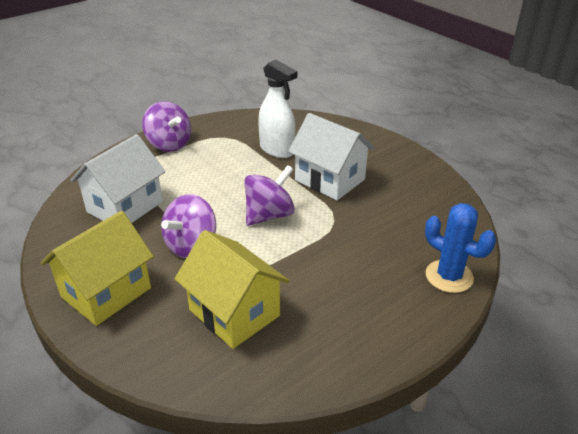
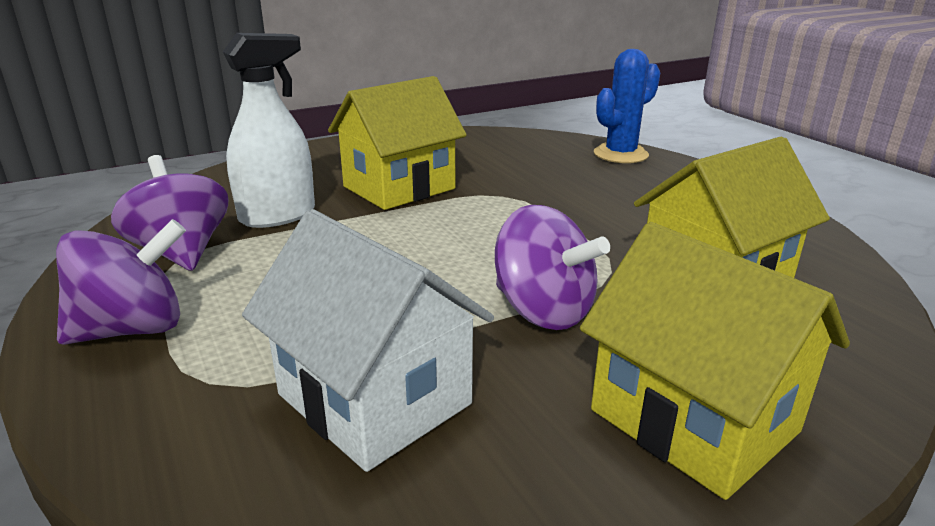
camera: 80 degrees left, 10 degrees down
(269, 215) = (472, 236): purple spinning top -> purple spinning top (181, 252)
(330, 180) = (399, 188): white house -> yellow house

